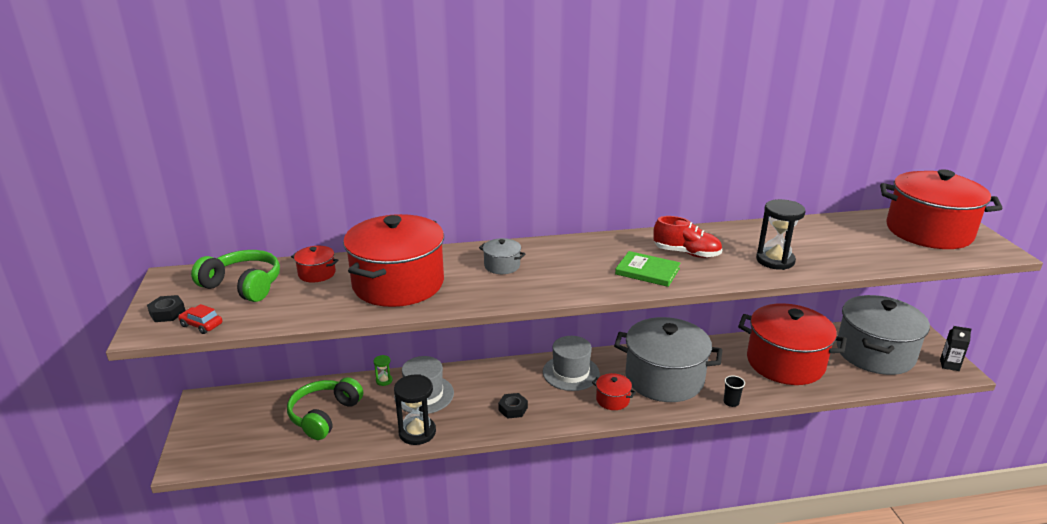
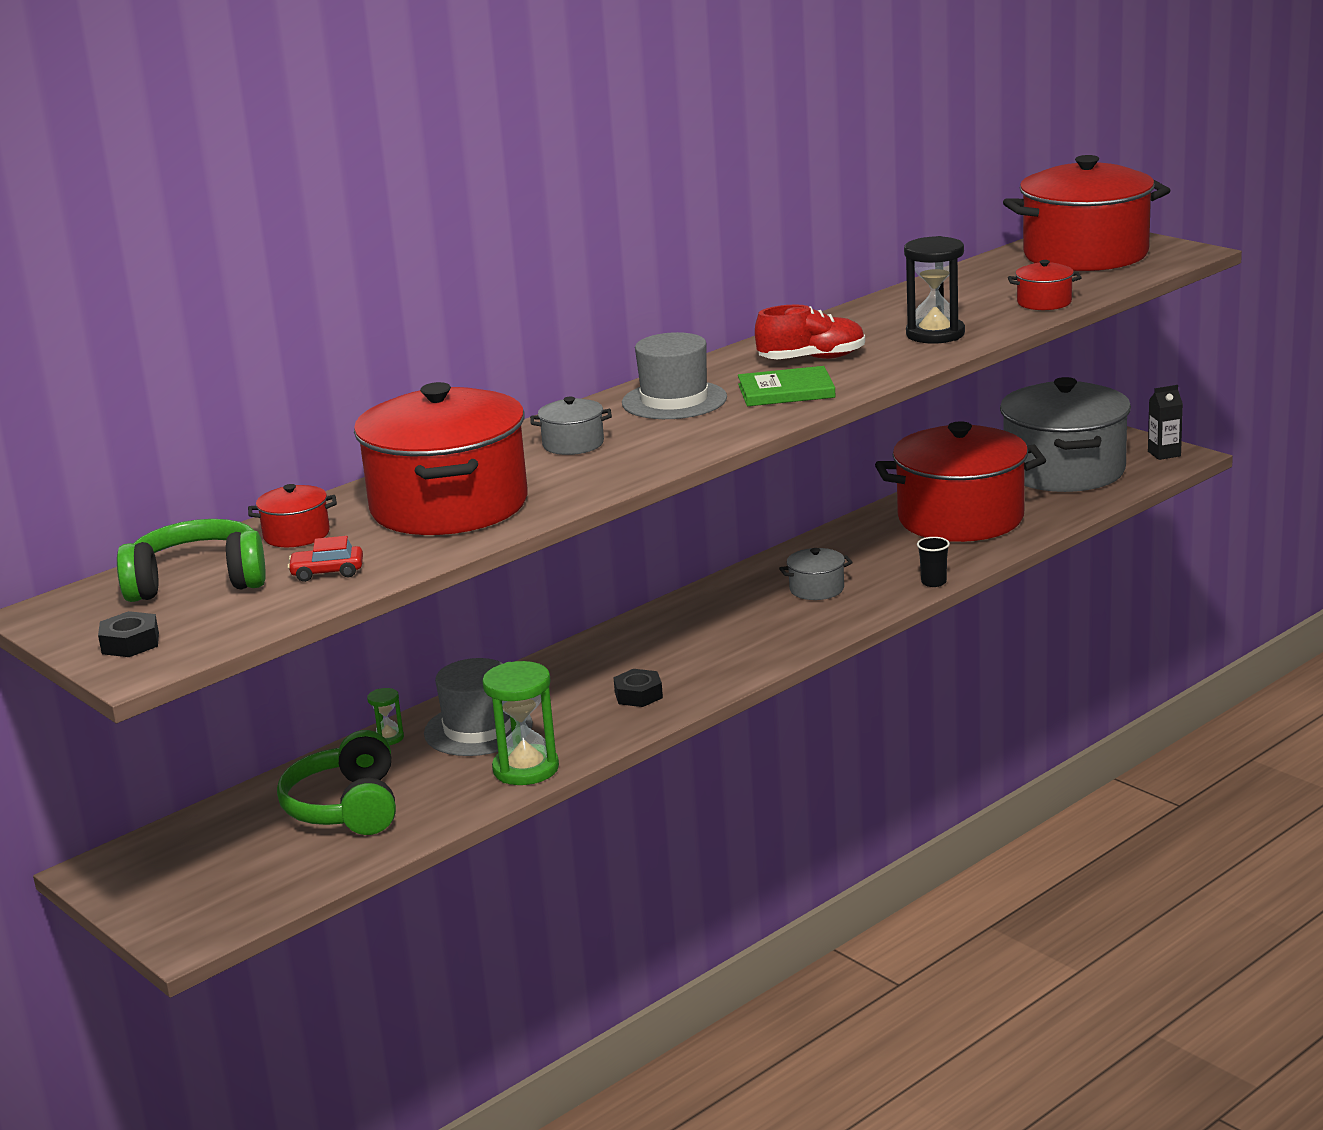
camera: 30 degrees left, 5 degrees down
(201, 325) = (216, 634): red car -> red car (327, 572)
(417, 432) = (526, 769): black hourglass -> green hourglass
(571, 373) = (674, 629): grey hat -> grey hat (674, 400)
(612, 400) = (771, 635): red pot -> red pot (1044, 302)
(664, 378) = (816, 589): grey pot -> grey pot, size x0.41

